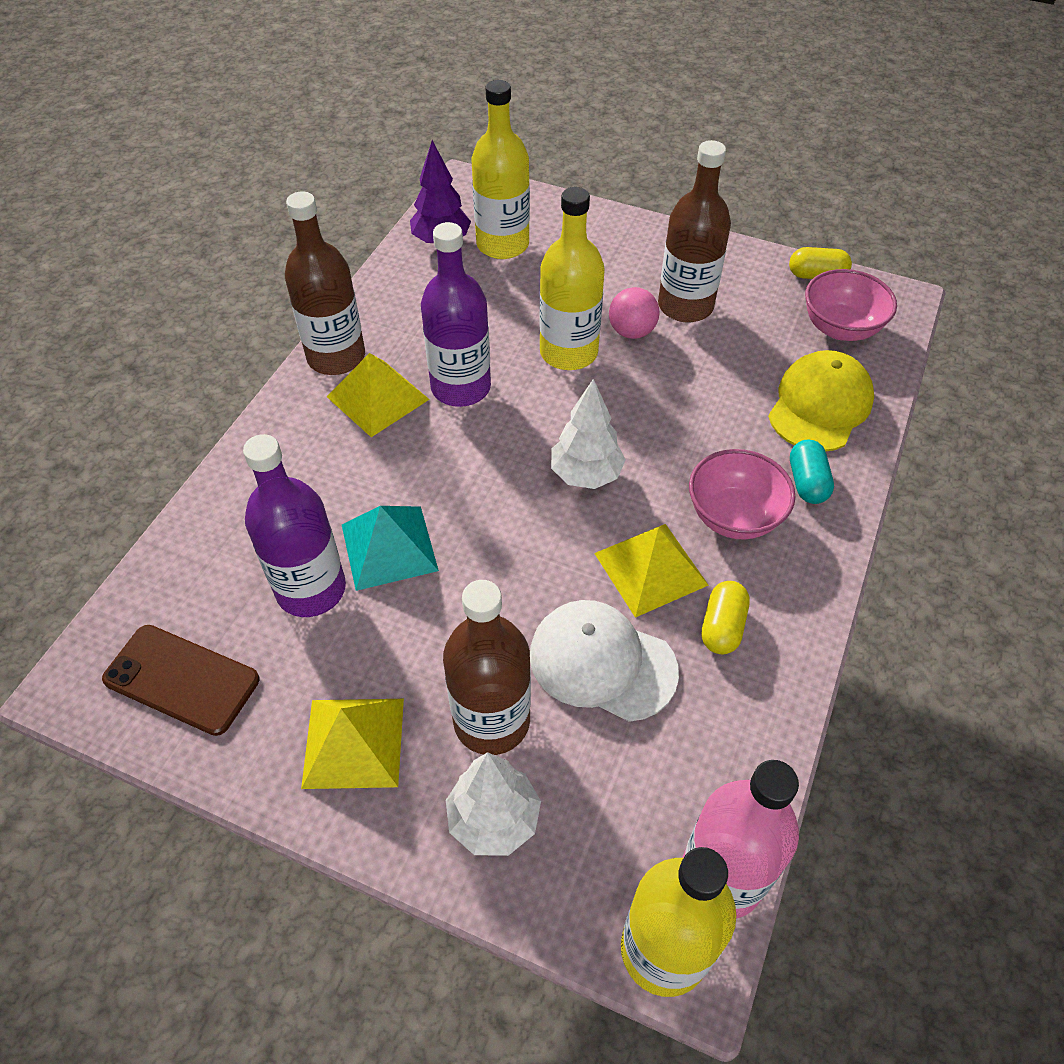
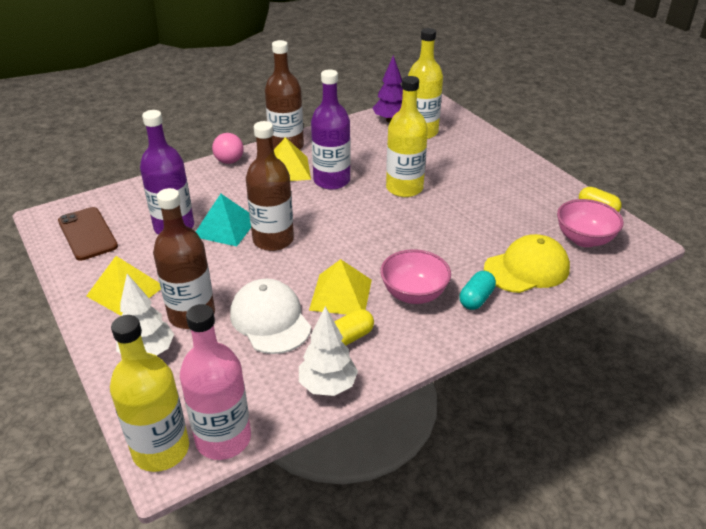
camera: 35 degrees right, 15 degrees down
(586, 475) = (353, 241): white tree -> white tree (328, 386)
(631, 332) = (450, 193): pink ball -> pink ball (229, 161)
(685, 306) = (495, 193): brown bottle -> brown bottle (273, 240)

